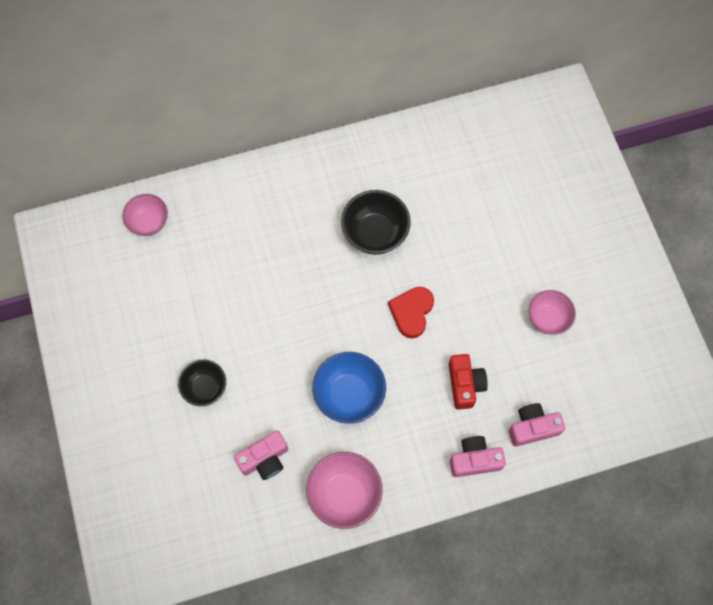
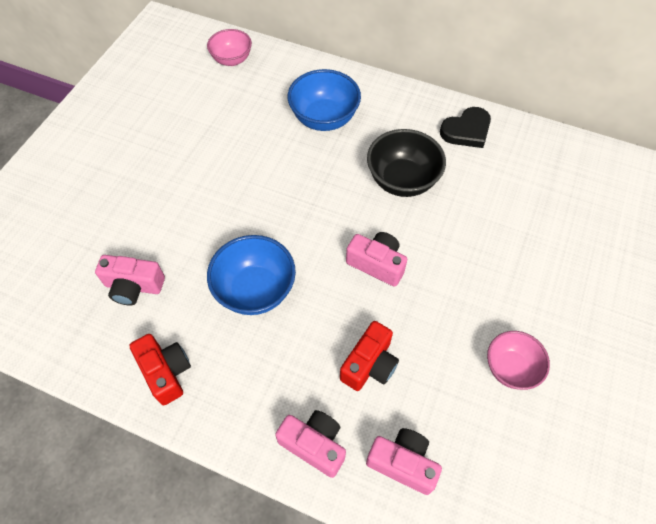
camera: 40 degrees right, 10 degrees down
(205, 388) = (149, 196): black bowl -> none
(273, 223) = (324, 118): none -> blue bowl
(344, 494) = (166, 372): pink bowl -> red camera
(386, 156) = (466, 130): none -> black heart
(411, 312) = (377, 264): red heart -> pink camera

